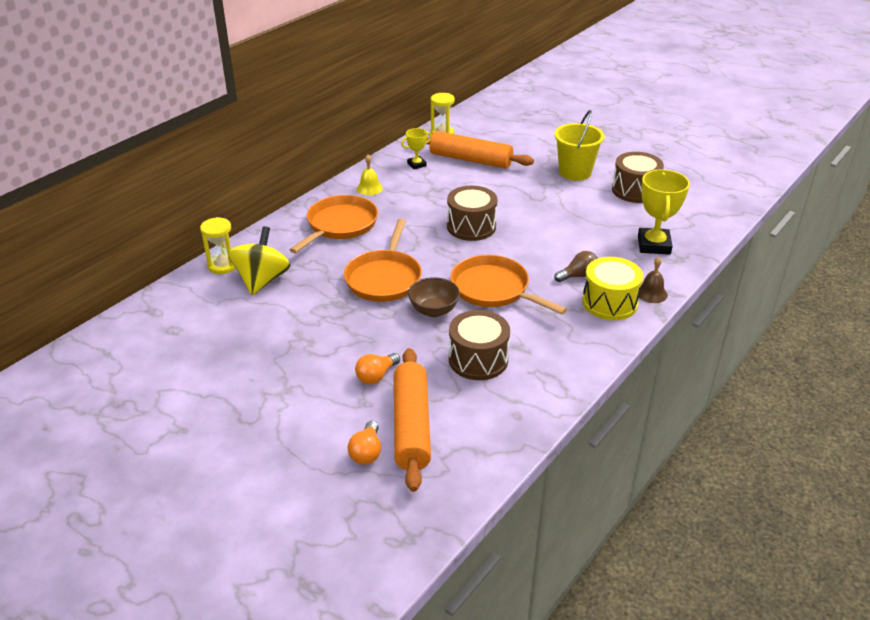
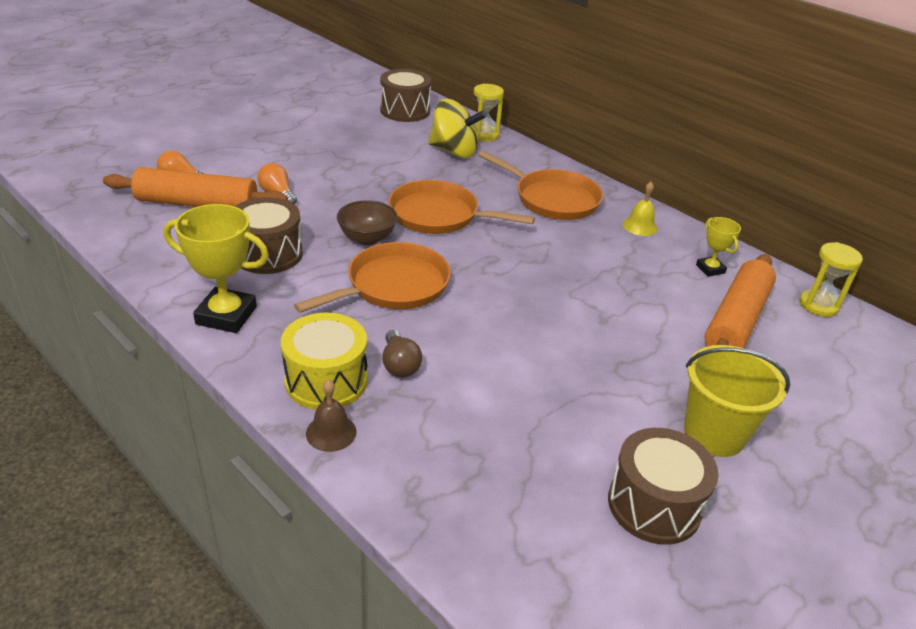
camera: 95 degrees right, 0 degrees up
(471, 227) = (541, 291): brown drum -> brown drum (405, 111)
(653, 245) = (462, 476): yellow trophy -> yellow trophy (226, 315)

